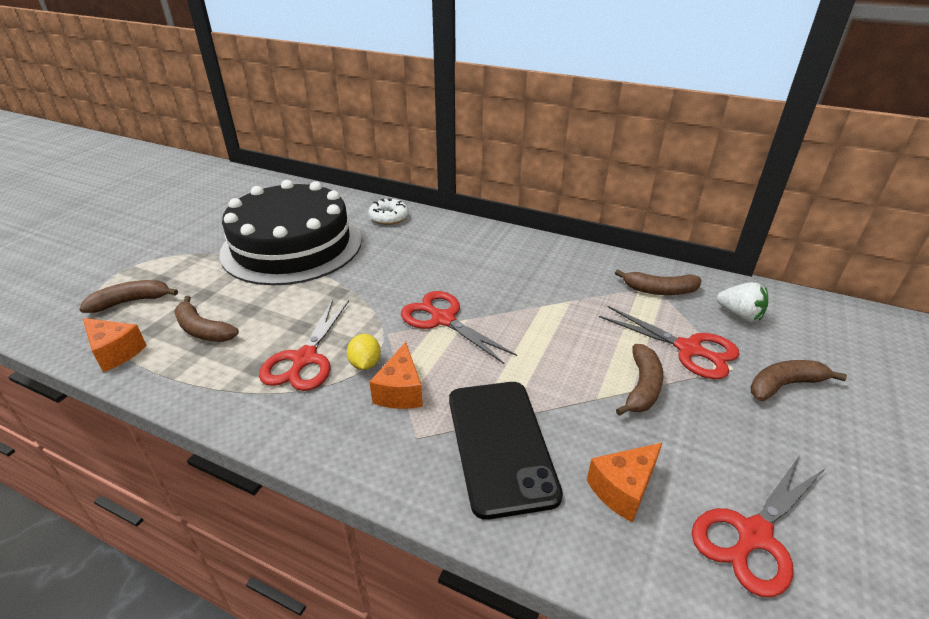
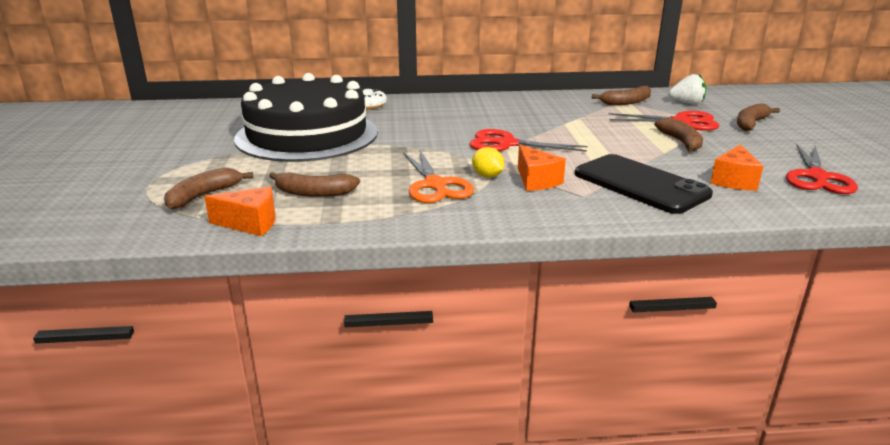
camera: 30 degrees left, 10 degrees down
(304, 359) = (435, 185): red scissors -> orange scissors

